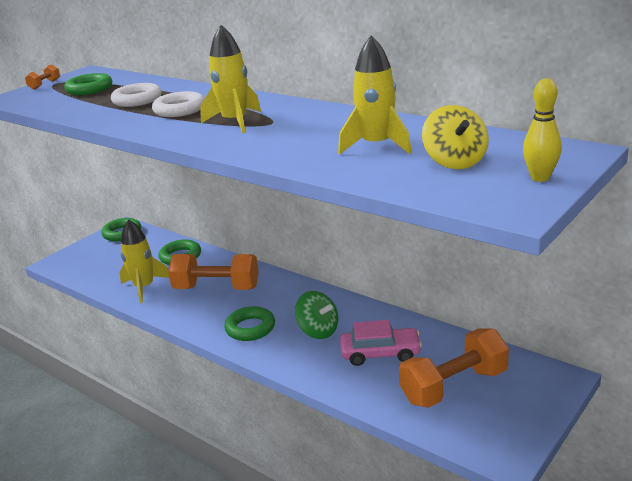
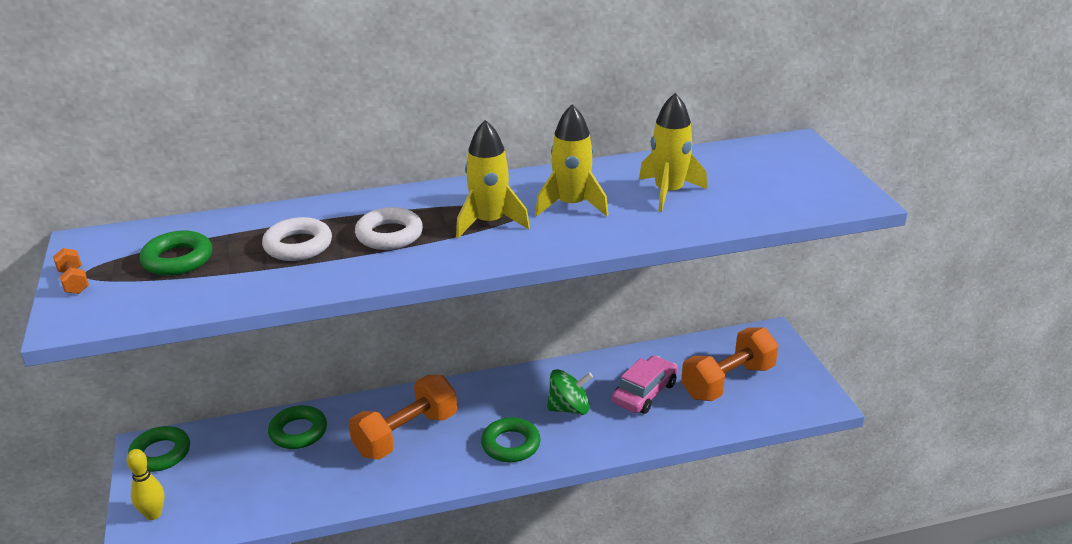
camera: 55 degrees left, 5 degrees up
(144, 287) = (324, 484): yellow rocket -> yellow rocket (571, 205)
(454, 386) = (728, 381): orange dumbbell -> orange dumbbell turned 45 degrees clockwise
(455, 162) = (750, 182): yellow spinning top -> none
(540, 178) = (822, 171): yellow bowling pin -> yellow bowling pin (153, 514)

